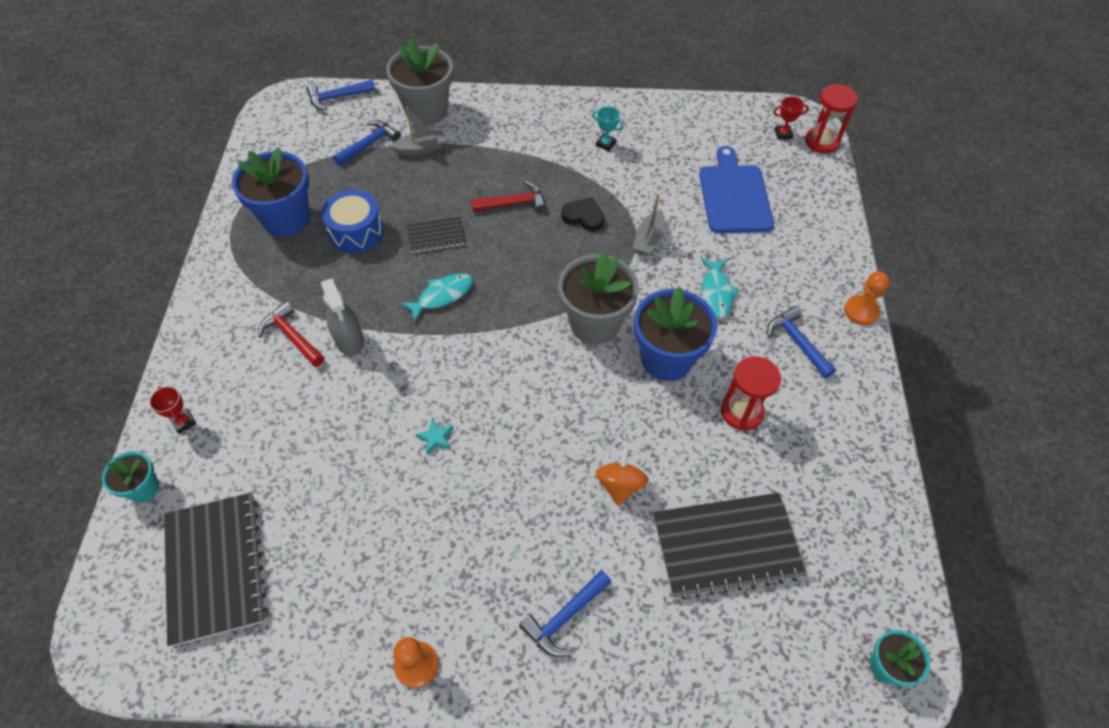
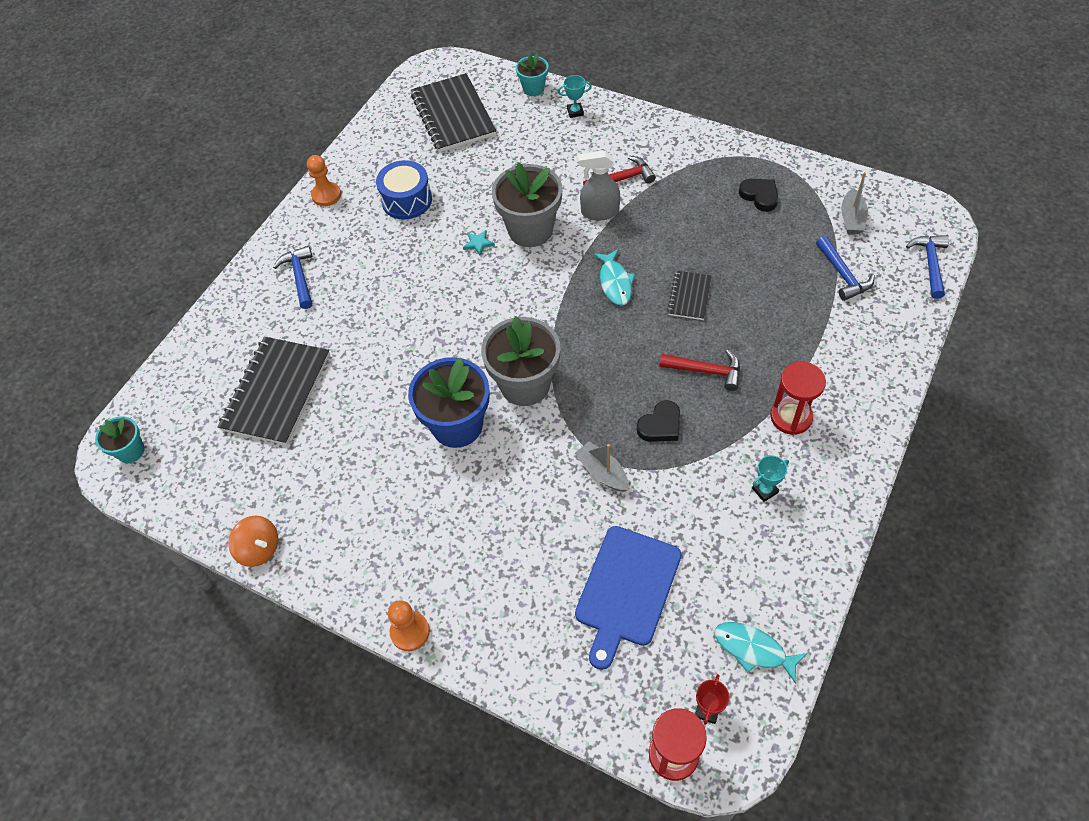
camera: 120 degrees right, 0 degrees up
(184, 422) = (575, 112): red trophy -> turquoise trophy
(215, 568) = (453, 115): black notebook -> black notebook turned 60 degrees clockwise
(286, 219) = (759, 196): blue flower pot -> black heart
(356, 232) = (721, 240): blue drum -> blue drum (407, 200)
(421, 148) = (820, 315): grey boat -> grey boat (851, 218)
(426, 111) = (882, 335): grey flower pot -> grey flower pot (530, 230)
(514, 203) = (706, 371): red hammer -> red hammer turned 90 degrees counterclockwise
(620, 485) = (367, 344): orange spinning top -> orange spinning top (259, 549)
(716, 293) = (505, 503): turquoise fish -> turquoise fish (753, 649)
(734, 195) = (626, 590): blue cutting board -> blue cutting board turned 90 degrees clockwise
(741, 412) = (372, 459): red hourglass -> red hourglass (791, 417)
(797, 342) = (411, 546): blue hammer -> none

